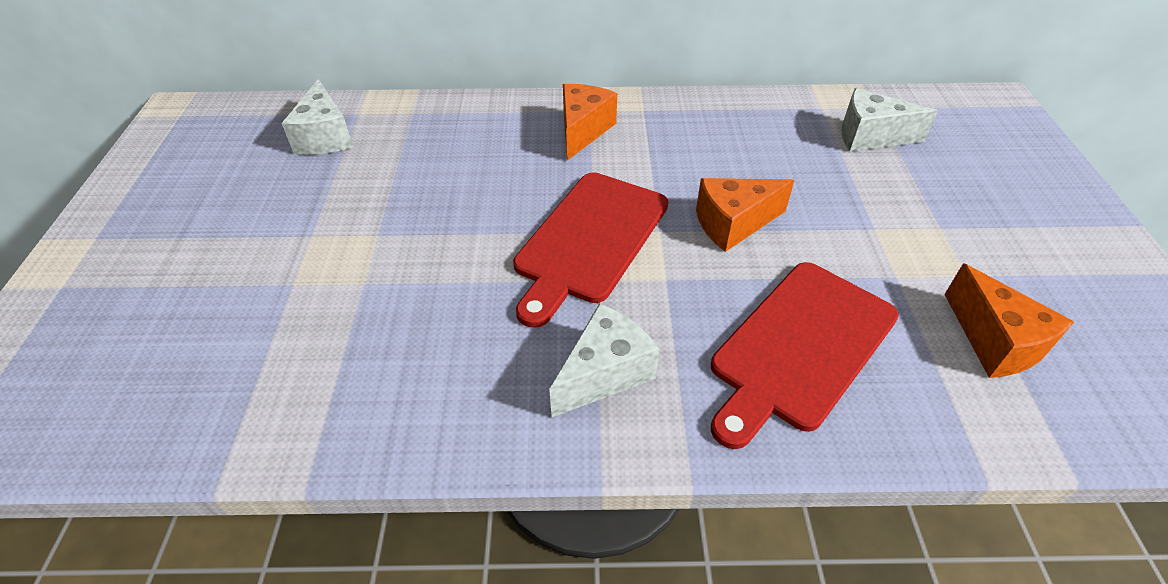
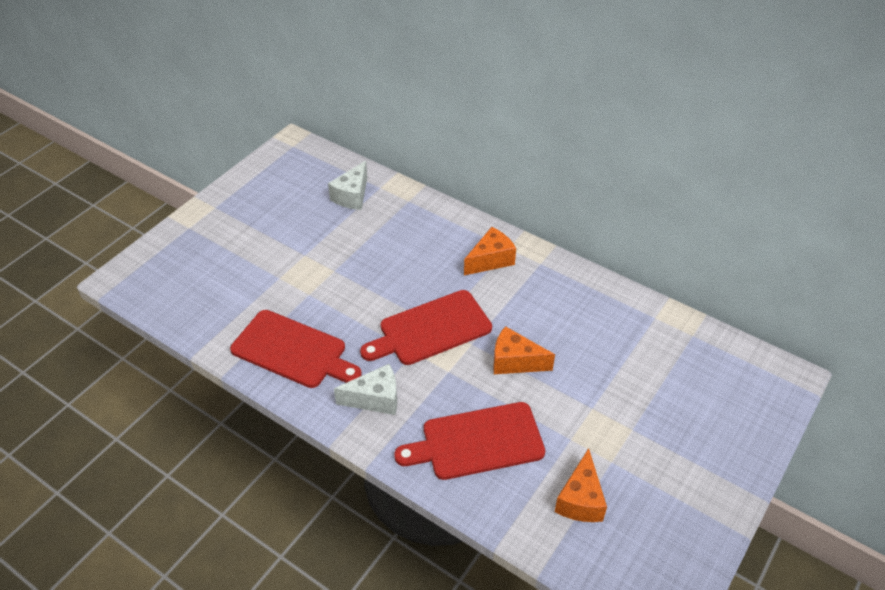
camera: 35 degrees right, 0 degrees up
(406, 377) = (293, 351): none -> red cutting board
(870, 136) = (662, 353): white cheese -> none

